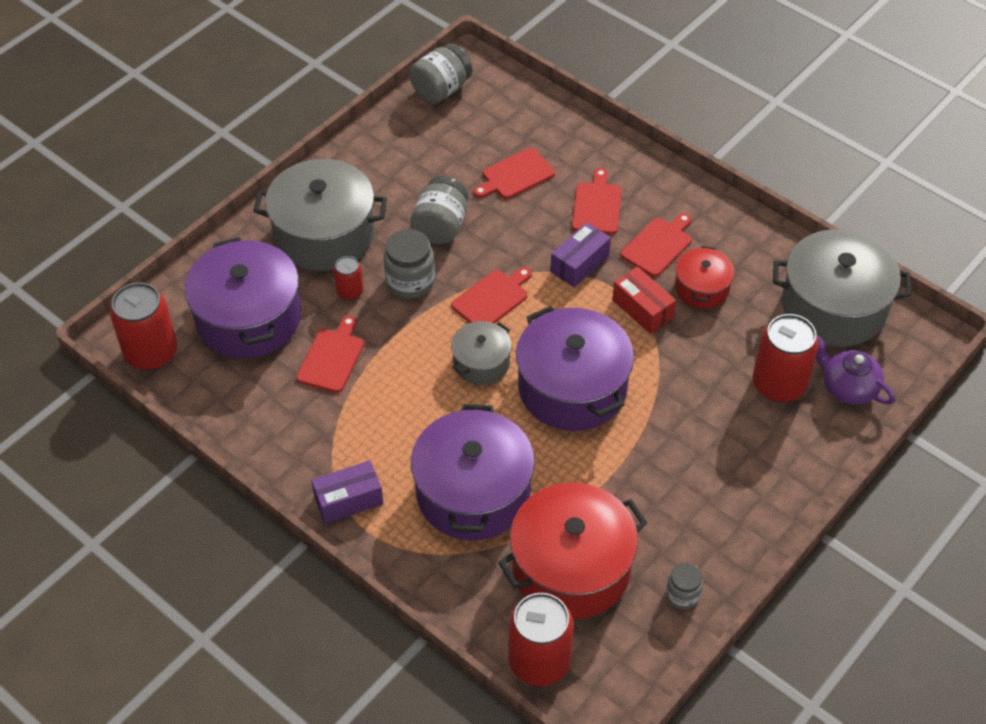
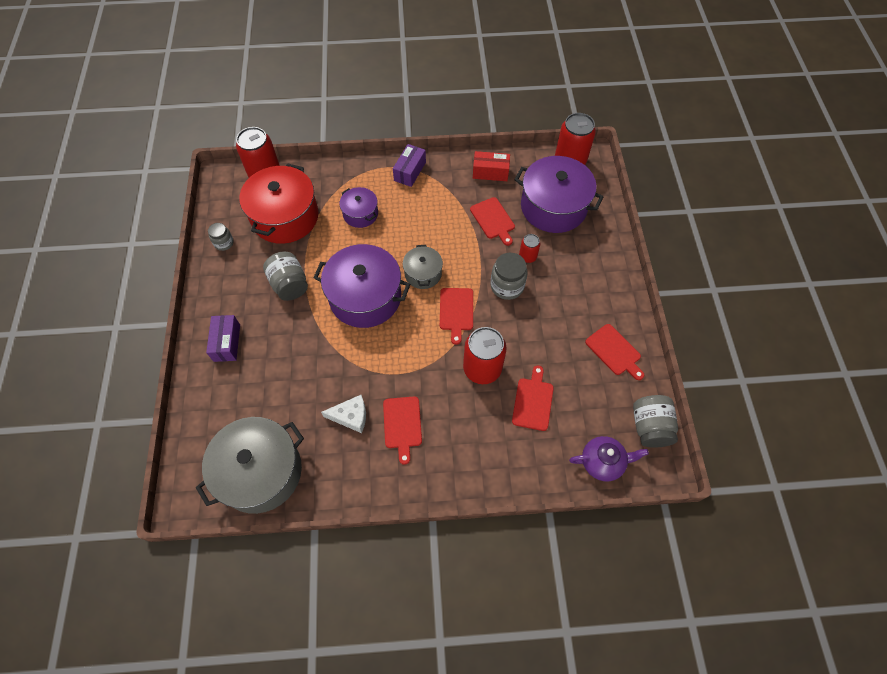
camera: 135 degrees right, 10 degrees up
(324, 234) = (580, 275): grey pot -> none
(441, 226) = (531, 330): grey jar -> grey jar (289, 285)
(473, 492) = (360, 214): purple pot -> purple pot, size x0.53
(579, 264) = (434, 372): purple box -> purple box (227, 343)
(597, 206) = (465, 422): red cutting board -> red cutting board (614, 351)
(642, 309) = (372, 373): red box -> red box (490, 172)
(701, 288) = (351, 416): red pot -> white cheese
(779, 384) = (256, 388): red can -> red can (482, 368)
(848, 387) = (214, 419): purple teapot -> purple teapot (603, 462)

